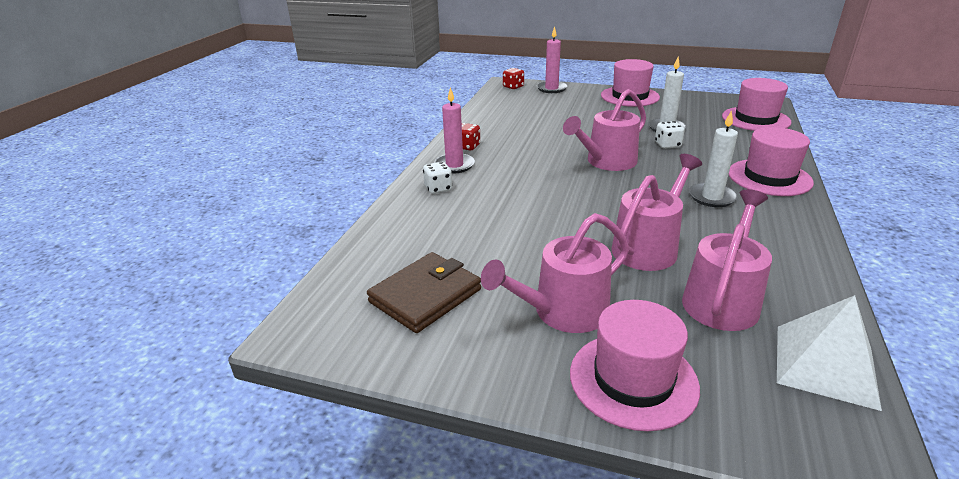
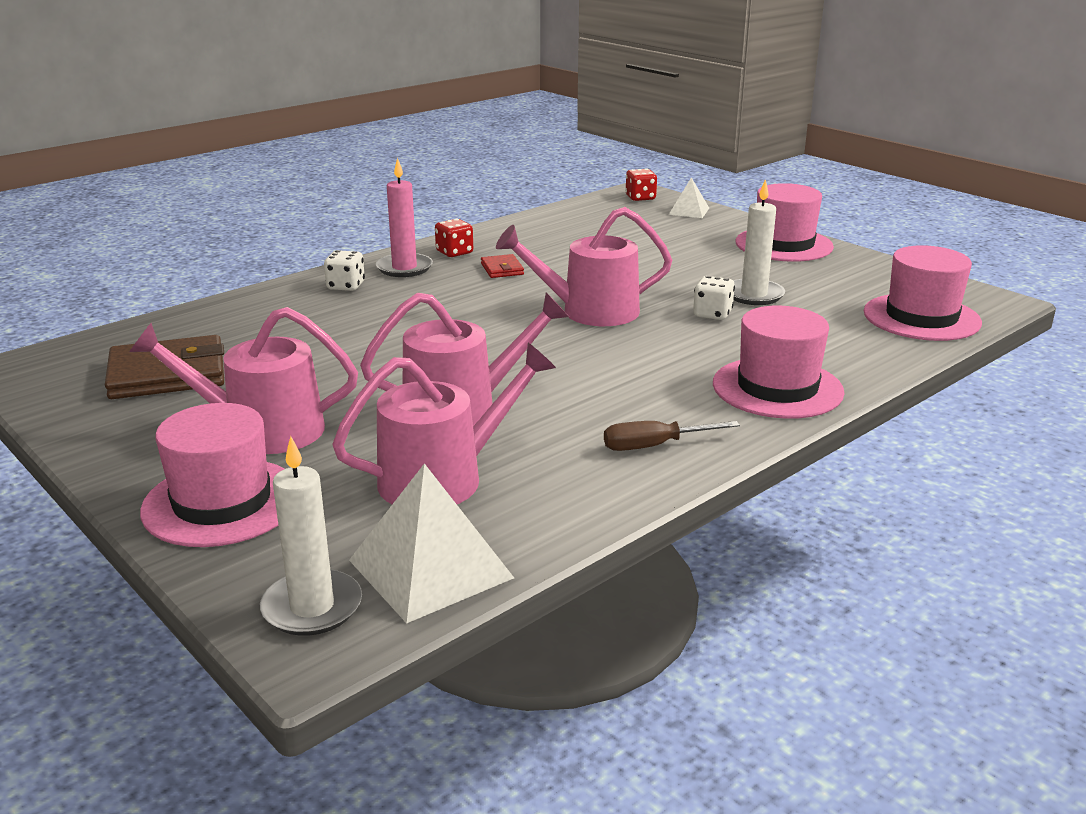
camera: 30 degrees right, 5 degrees down
(514, 149) = (502, 269): none -> red wallet
(551, 88) = (689, 211): pink candle -> white pyramid
(712, 197) = (646, 385): white candle -> white candle (312, 607)
(780, 233) = (654, 446): none -> brown screwdriver

